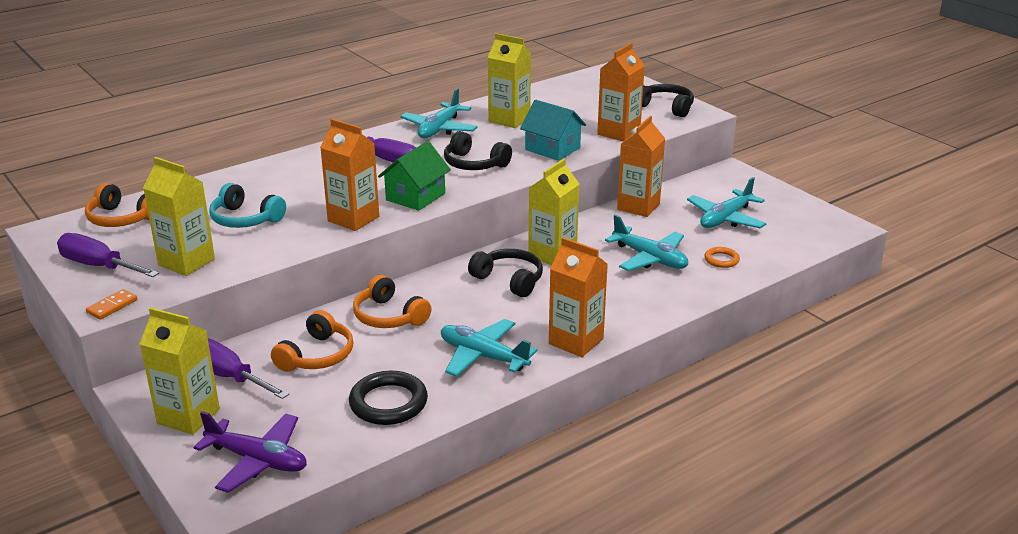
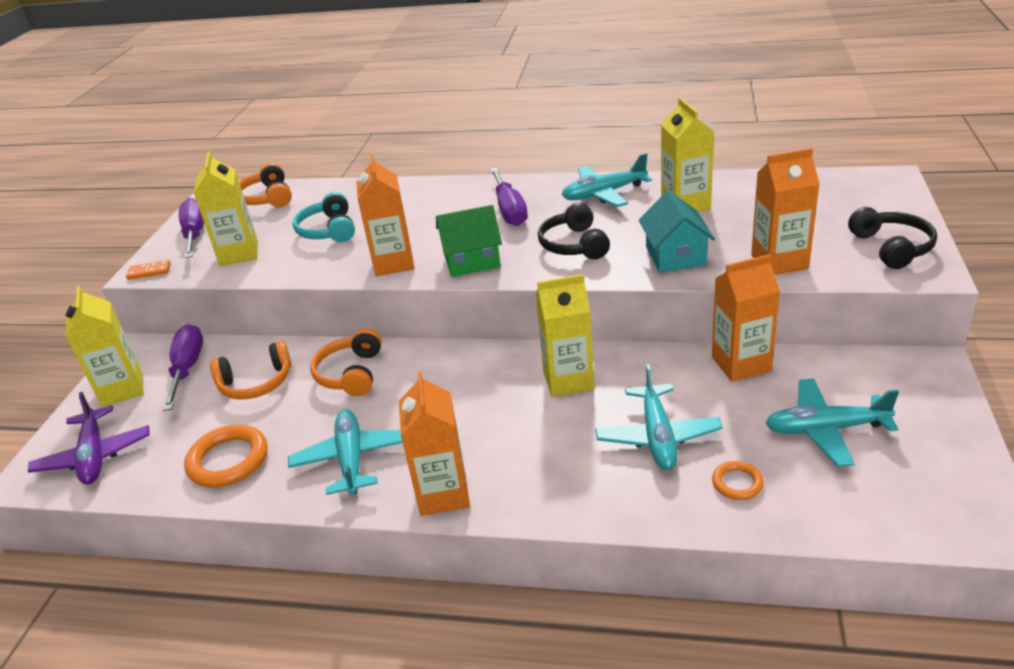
camera: 50 degrees right, 5 degrees up
(388, 403) = (228, 460): black ring -> orange ring
(509, 280) = (490, 388): black headphones -> none

